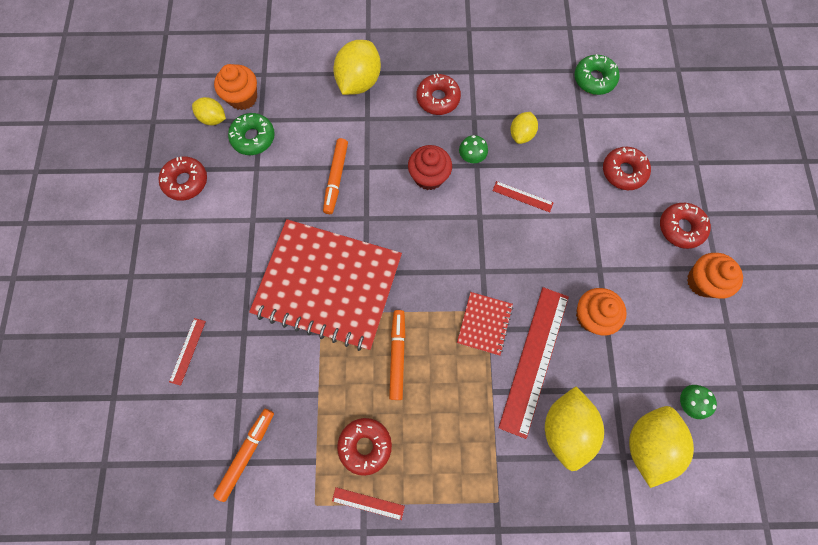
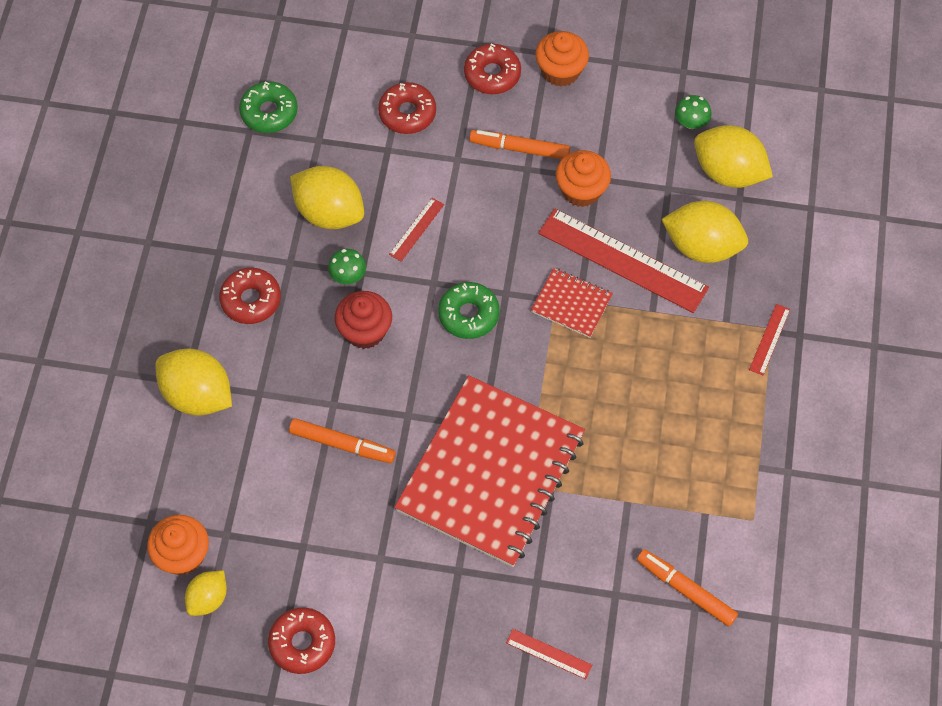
camera: 80 degrees left, 10 degrees down
(253, 138) = (253, 546): green donut -> green donut (468, 314)
(365, 445) = (694, 456): red donut -> none
(368, 503) = (757, 462): red ruler -> red ruler (769, 339)
(397, 355) = (594, 405): orange marker -> orange marker (519, 149)
(521, 134) = (329, 212): yellow lemon -> yellow lemon, size x1.75

